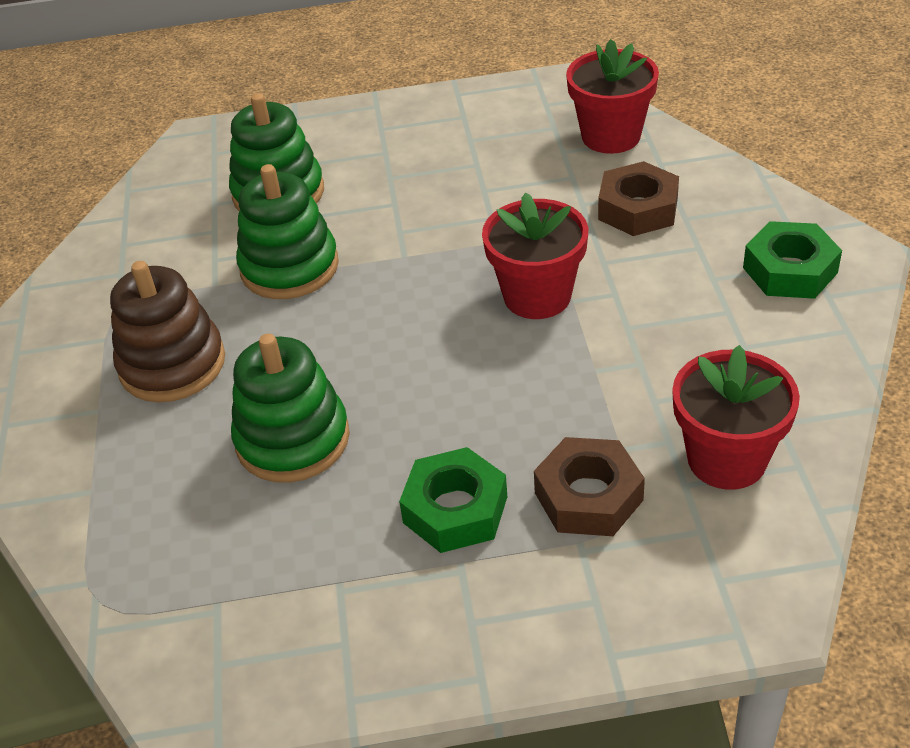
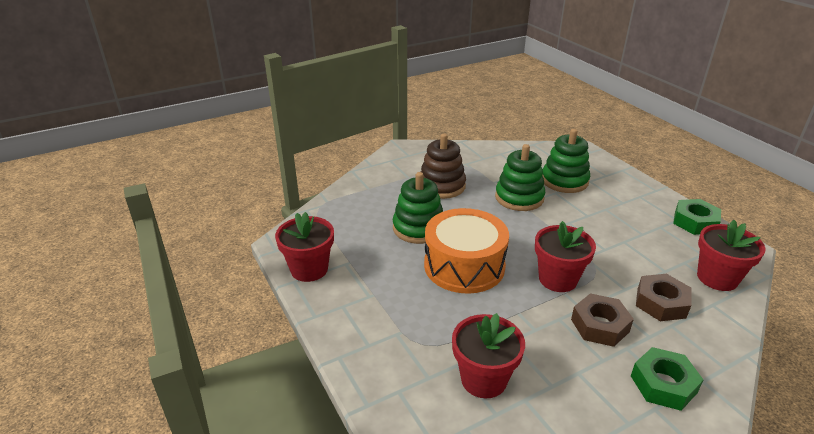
camera: 65 degrees right, 10 degrees down
(325, 662) = (309, 269): none -> red flower pot
(444, 403) = (464, 266): none -> orange drum
(455, 510) = (402, 285): green nut -> green nut (695, 222)
(588, 496) = (431, 328): brown nut -> brown nut (600, 325)

